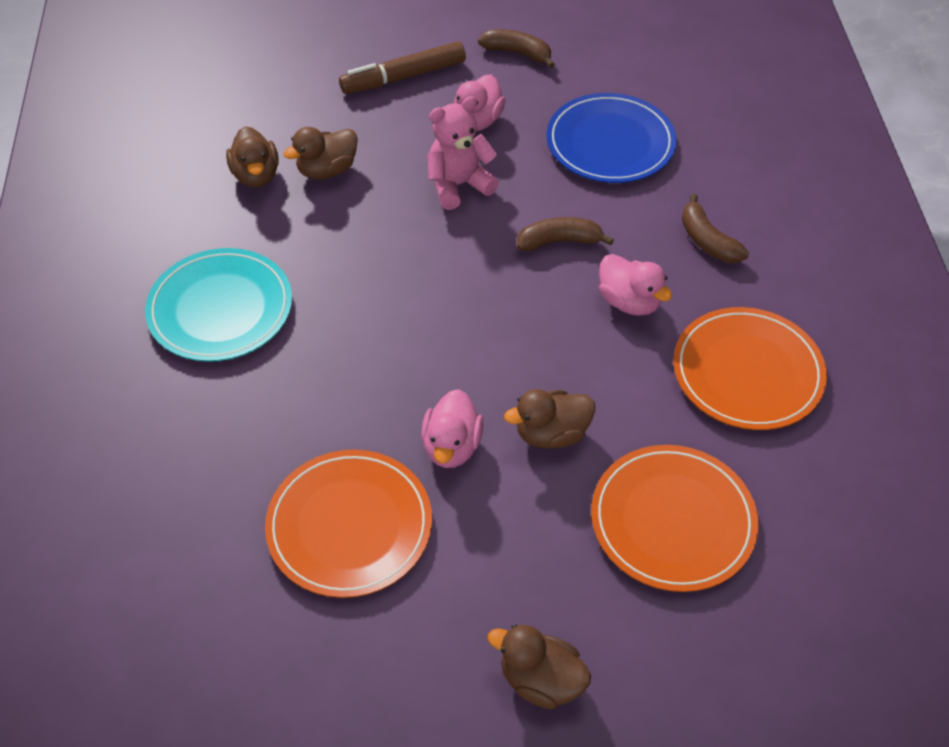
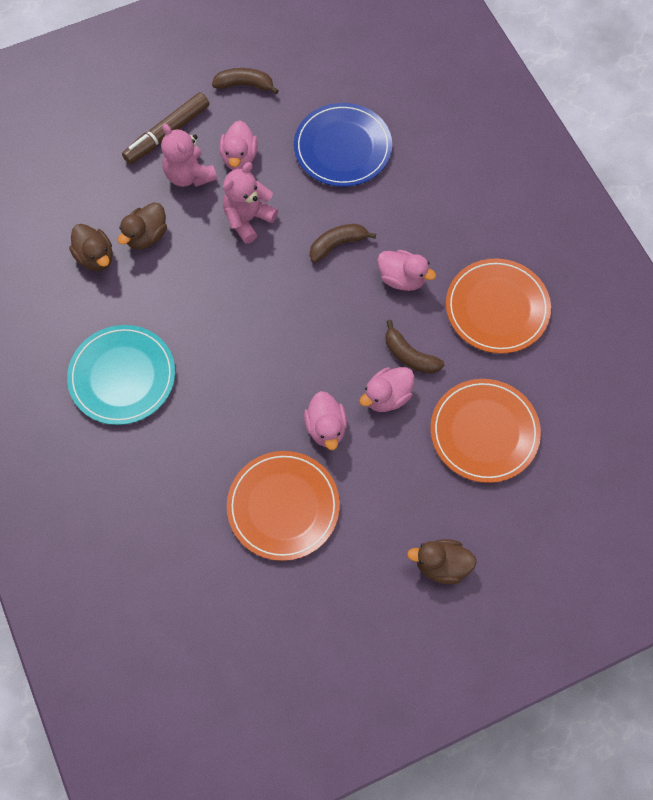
camera: 20 degrees left, 15 degrees up
(409, 123) = (189, 175): none -> pink teddy bear
(551, 434) = (387, 396): brown duck -> pink duck
(707, 241) = (438, 211): brown banana -> brown banana (409, 355)

